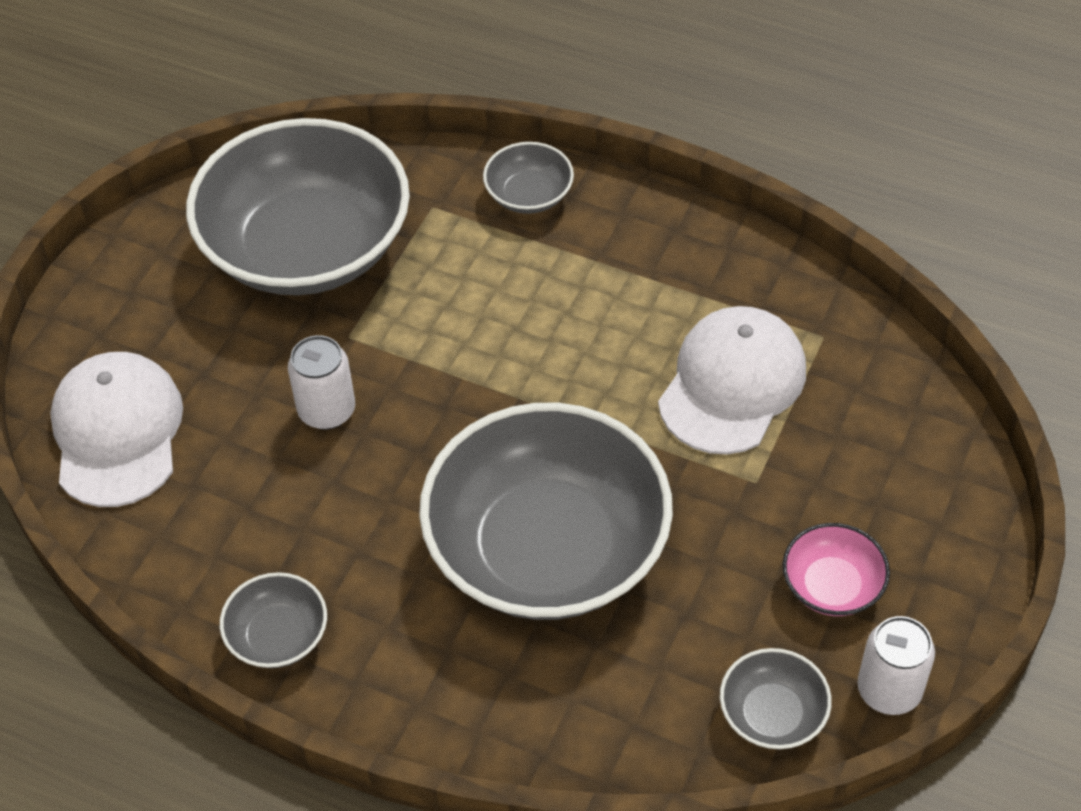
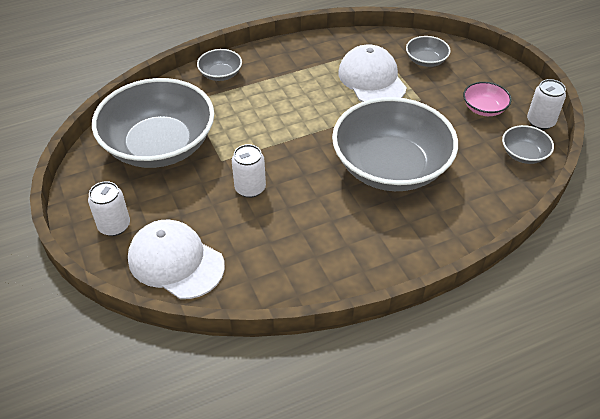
camera: 50 degrees left, 5 degrees down
(117, 320) = (114, 226): none -> white can
(278, 636) = (346, 270): grey bowl -> grey bowl (426, 60)

